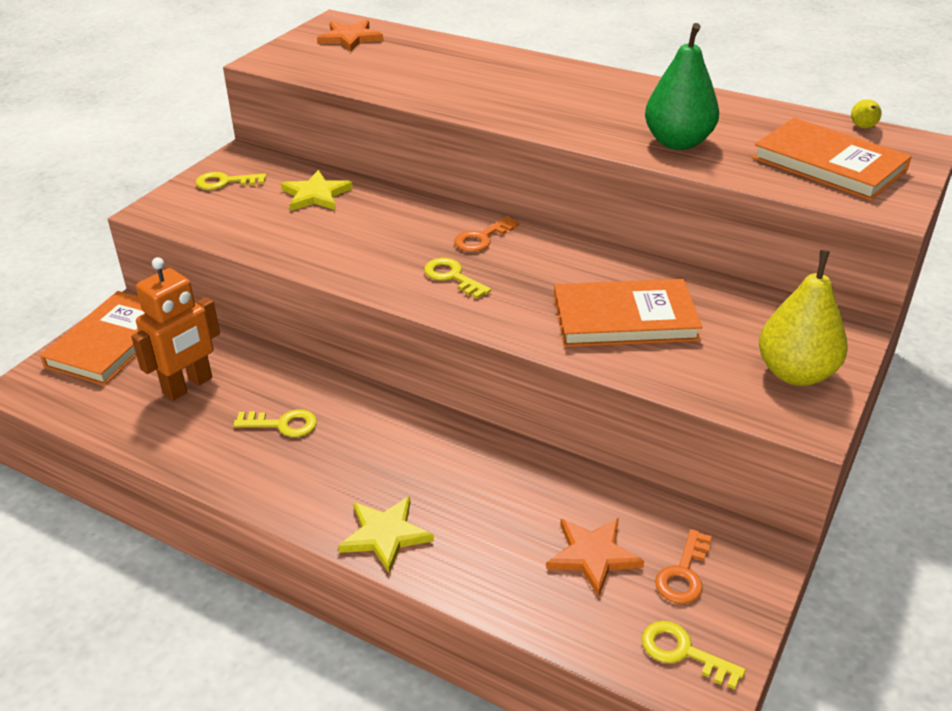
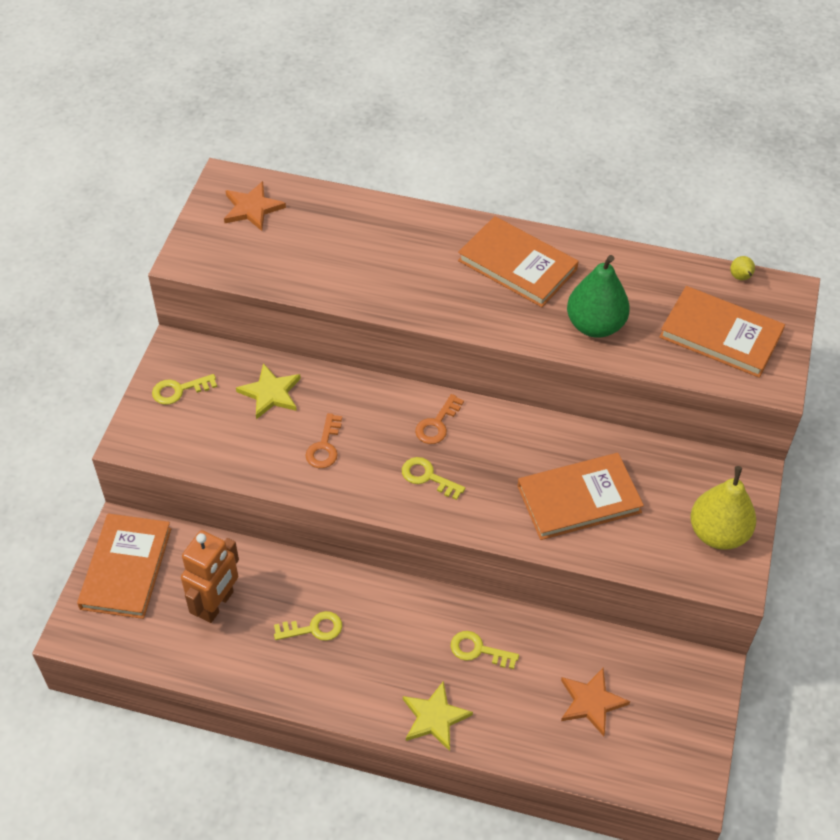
camera: 15 degrees left, 15 degrees up
(605, 95) = (517, 265): none -> orange book
(683, 574) = (658, 704): orange key -> orange key (324, 447)
(683, 652) = (670, 768): yellow key -> yellow key (478, 650)

